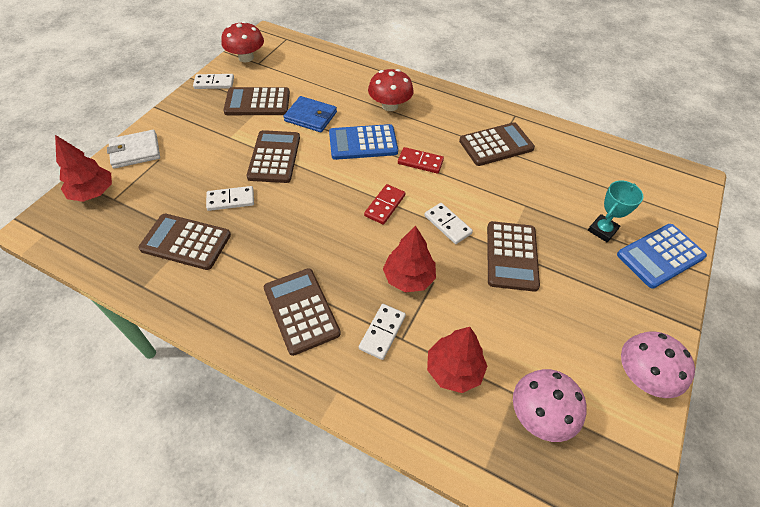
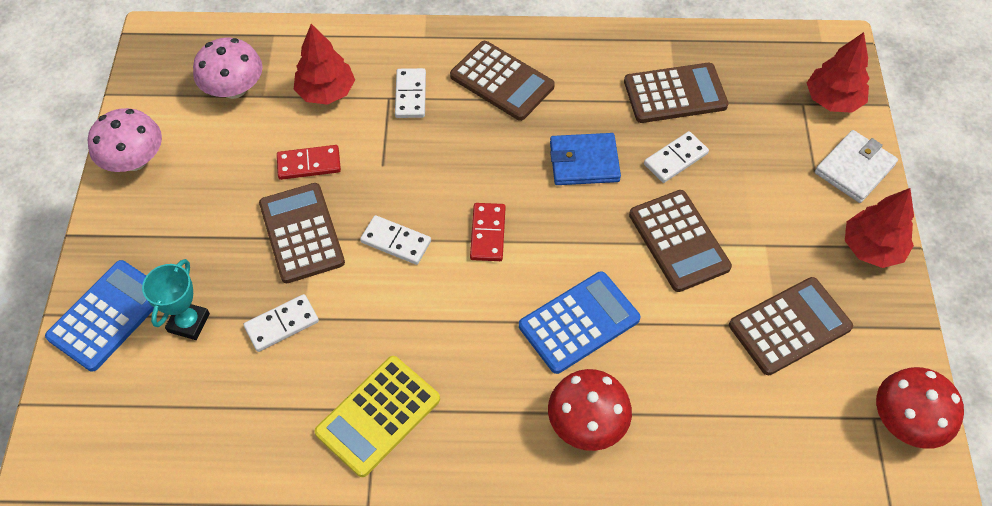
camera: 155 degrees right, 5 degrees up
(214, 83) = (890, 333): white domino -> white domino (282, 324)
(311, 116) = (689, 337): blue wallet -> blue wallet (584, 162)
(408, 278) = (411, 157): red tree -> red tree (872, 248)
(420, 162) = (478, 326): red domino -> red domino (309, 164)
(496, 145) = (378, 416): brown calculator -> yellow calculator

